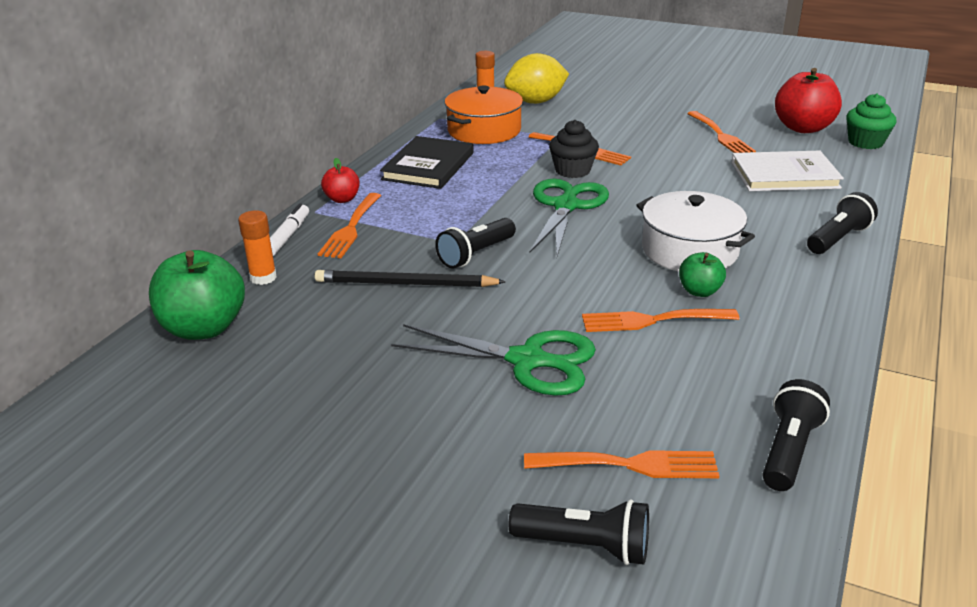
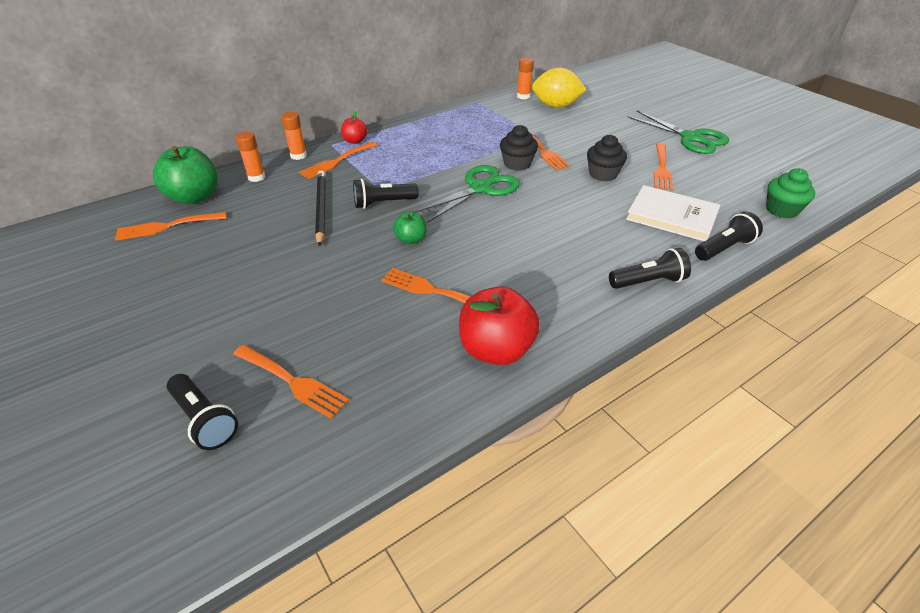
camera: 30 degrees right, 10 degrees up
(214, 375) = (166, 226): none -> orange fork
(287, 236) = (298, 156): white marker -> orange glue stick
(405, 284) = (321, 208): black pencil -> black pencil turned 45 degrees clockwise
(428, 166) = (430, 133): black book -> none
(484, 130) = (495, 118): orange pot -> none
(528, 361) = (324, 286): green scissors -> green scissors (691, 138)
(673, 156) = (603, 174): none -> black cupcake
(689, 250) = (522, 250): white pot -> none
(699, 291) = (490, 282): green apple -> green apple (411, 239)
(789, 450) = (399, 423): black flashlight -> black flashlight (724, 248)
(803, 128) = (740, 182): red apple -> red apple (496, 349)

